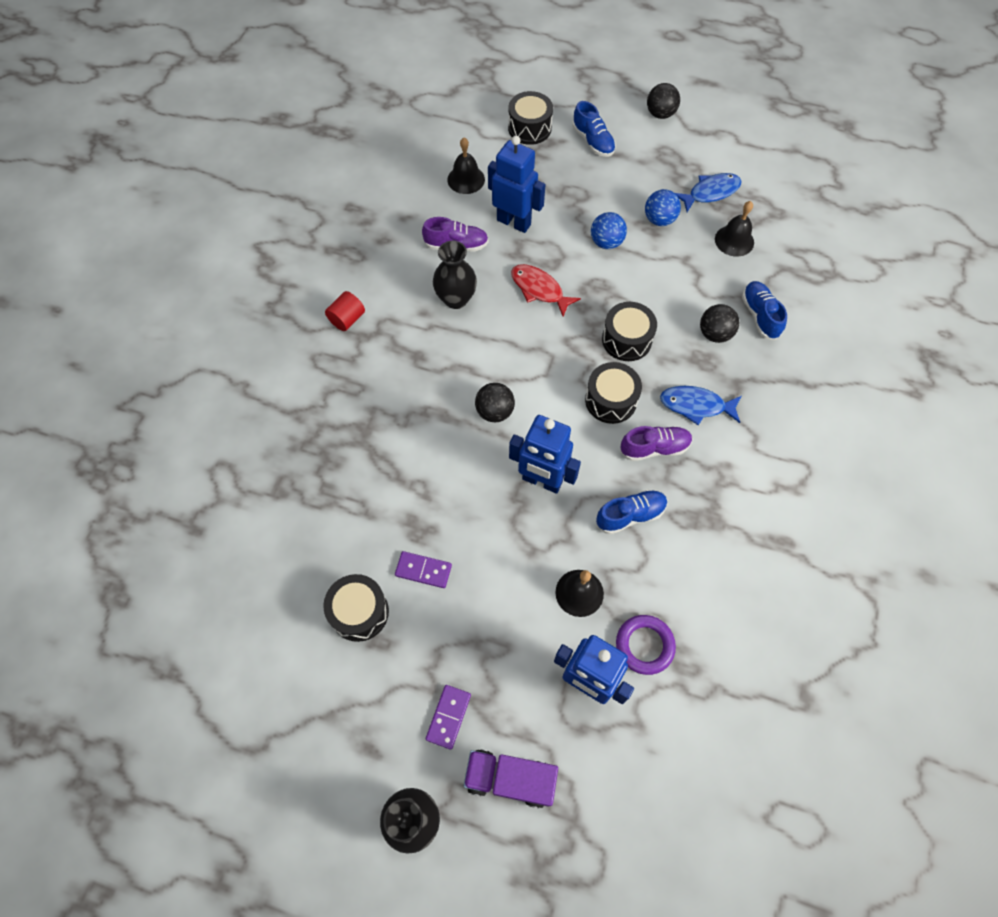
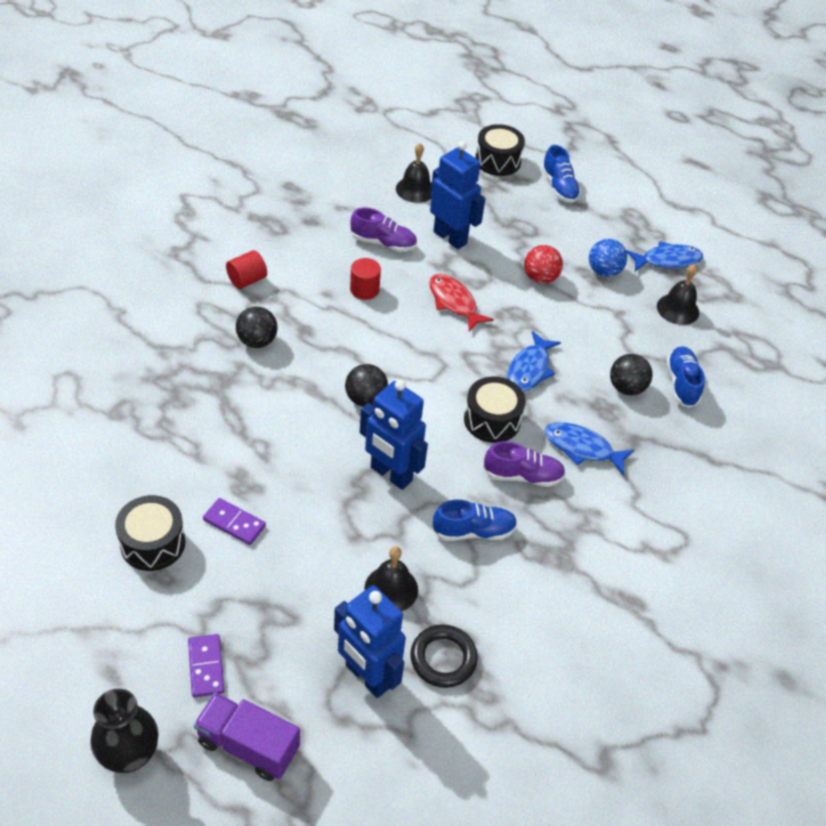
camera: 10 degrees right, 15 degrees down
(448, 717) = (206, 667): purple domino -> purple domino turned 45 degrees counterclockwise
(456, 299) = (364, 289): black vase -> red cylinder
(606, 242) = (540, 278): blue ball -> red ball
(626, 340) = (529, 369): black drum -> blue fish
(644, 645) = (443, 658): purple ring -> black ring
(660, 114) = (639, 180): black ball -> black ball (257, 341)

